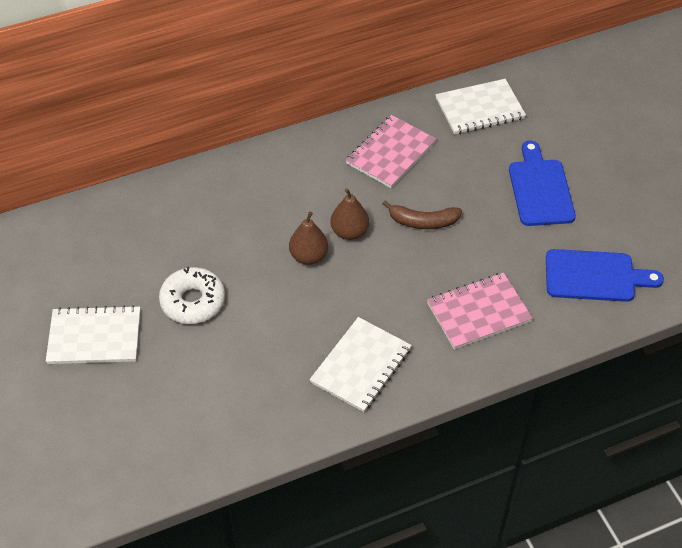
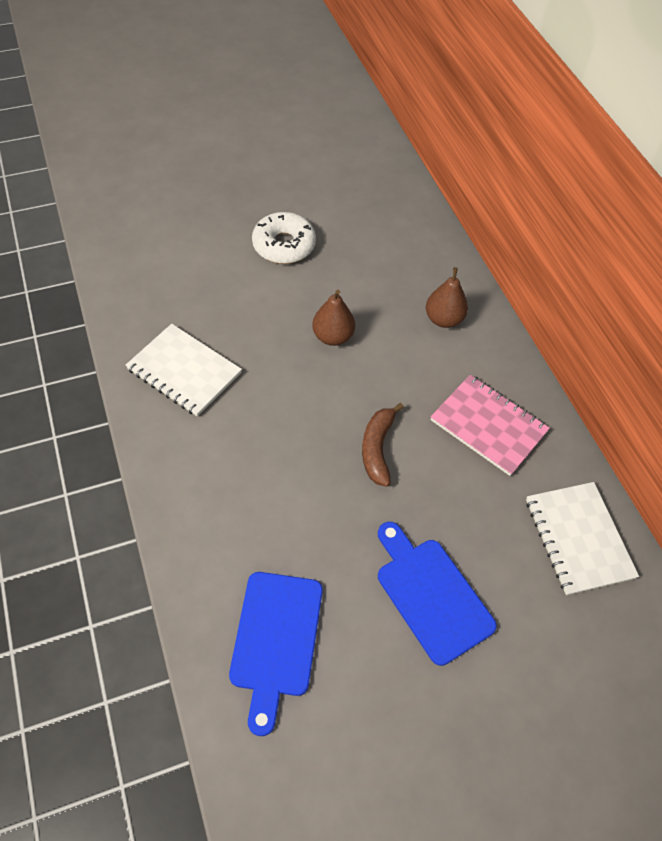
camera: 90 degrees right, 5 degrees up
(94, 337) = (253, 181): white notebook -> none
(349, 232) = (365, 375): brown pear -> brown pear (443, 319)
(478, 312) = (236, 491): pink notebook -> none
(540, 189) = (431, 595): blue cutting board -> blue cutting board turned 120 degrees counterclockwise

